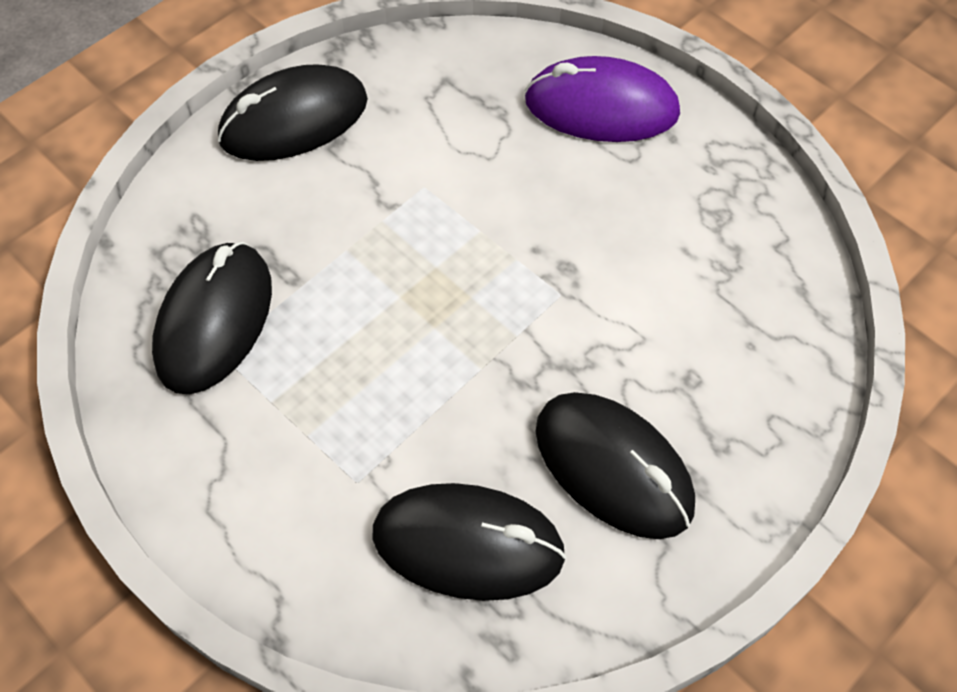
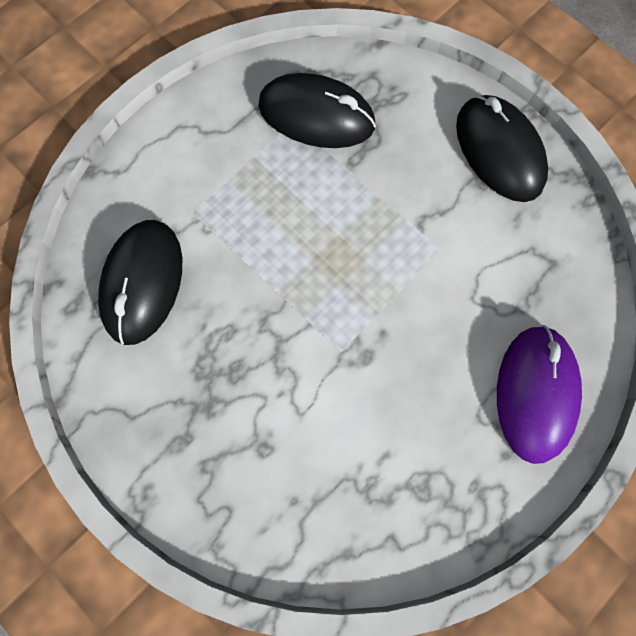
camera: 90 degrees right, 15 degrees up
(613, 467) = (192, 383): black mouse -> none

